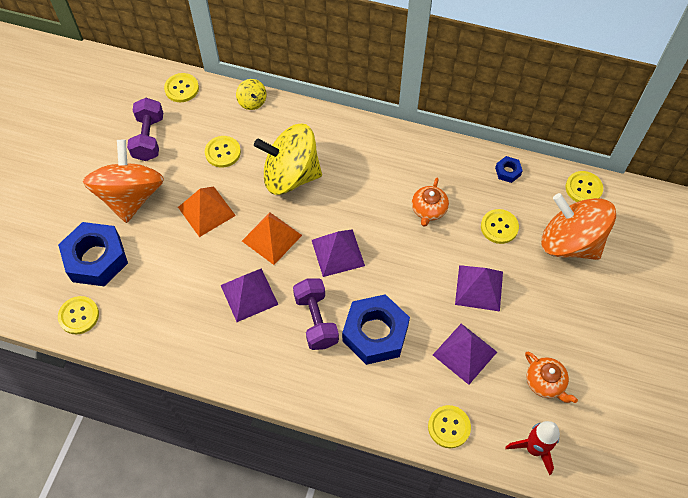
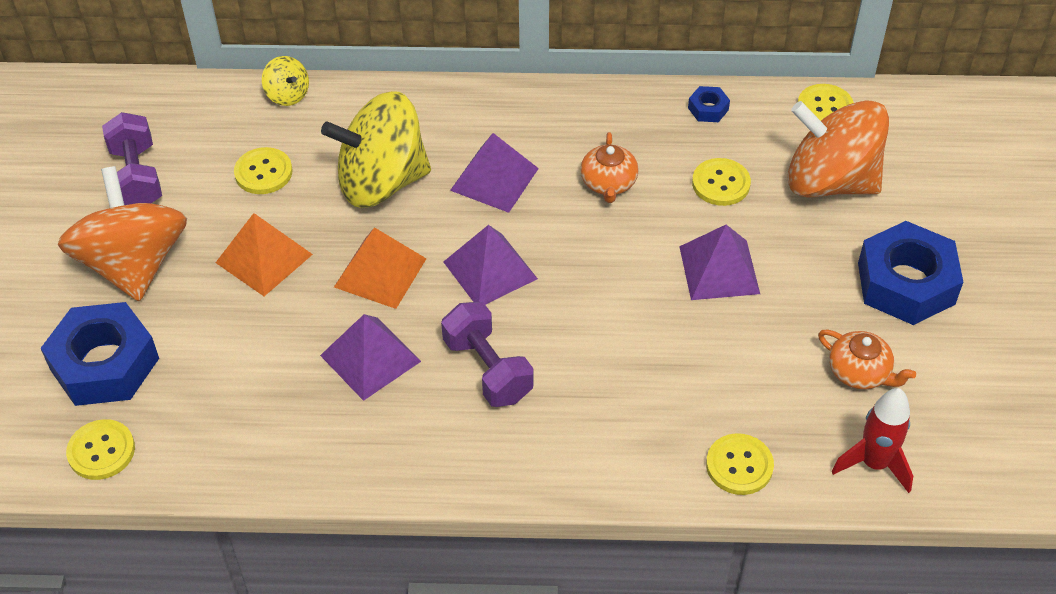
camera: 15 degrees left, 10 degrees down
(181, 88) = (168, 99): yellow button -> none
(375, 333) = (585, 366): blue nut -> blue nut (906, 283)
(464, 353) = (728, 361): purple pyramid -> purple pyramid (494, 179)

